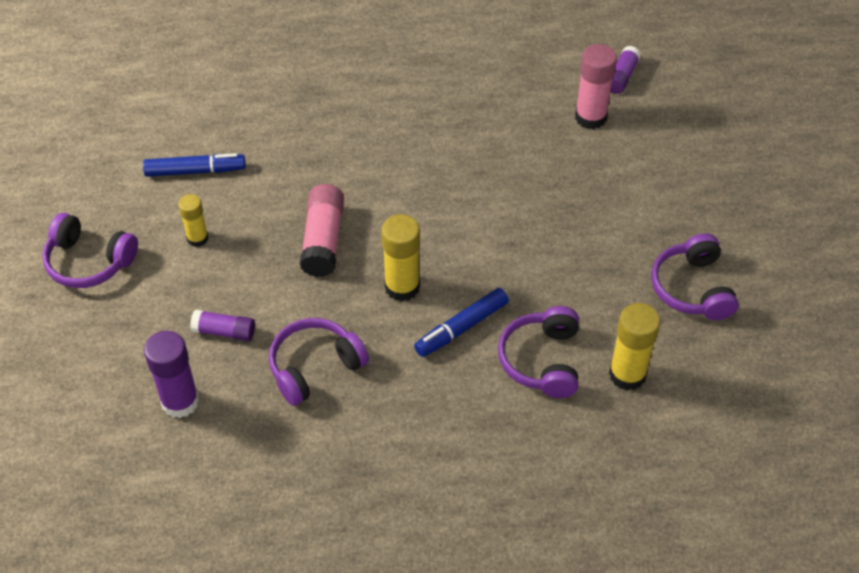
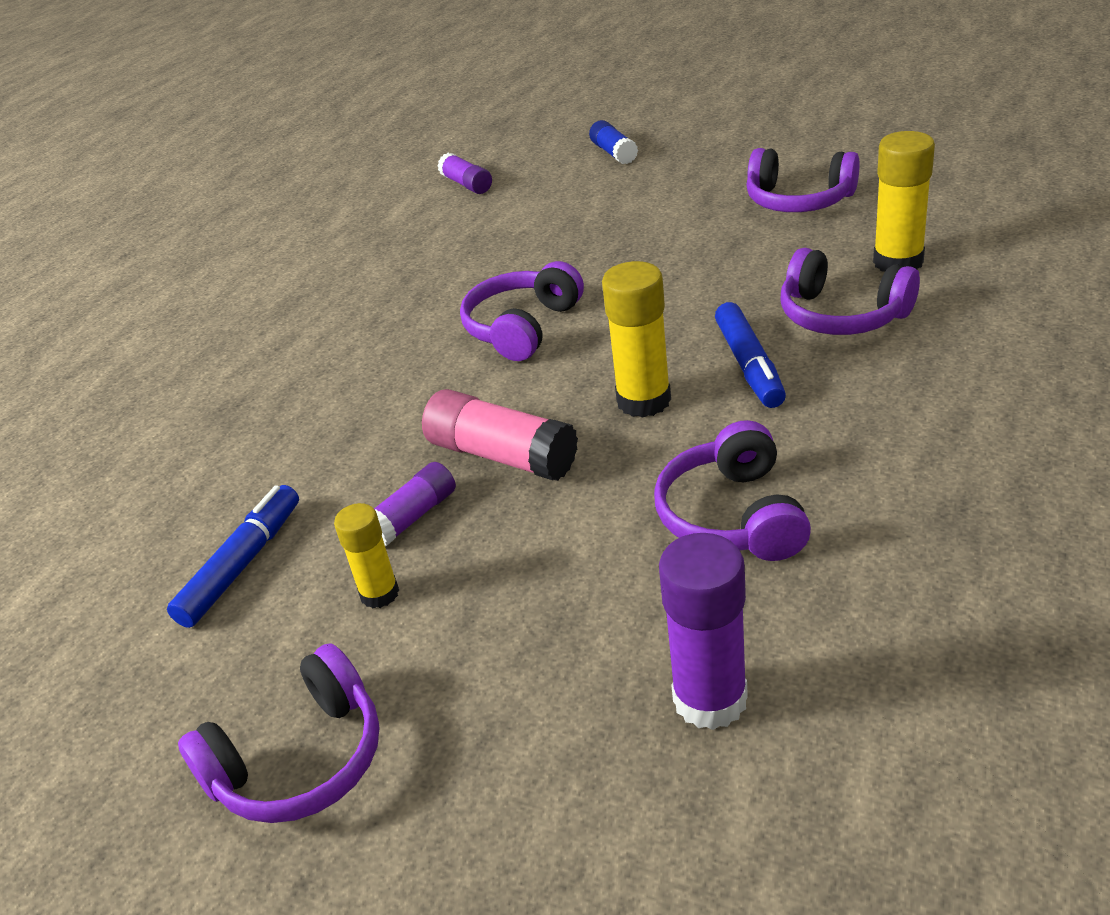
camera: 55 degrees left, 15 degrees down
(224, 332) = (596, 604): purple glue stick -> purple glue stick (413, 517)
(453, 193) = (523, 327): none -> purple headphones
(590, 117) = (503, 213): pink glue stick -> none
(714, 145) = (614, 153): none -> blue glue stick

